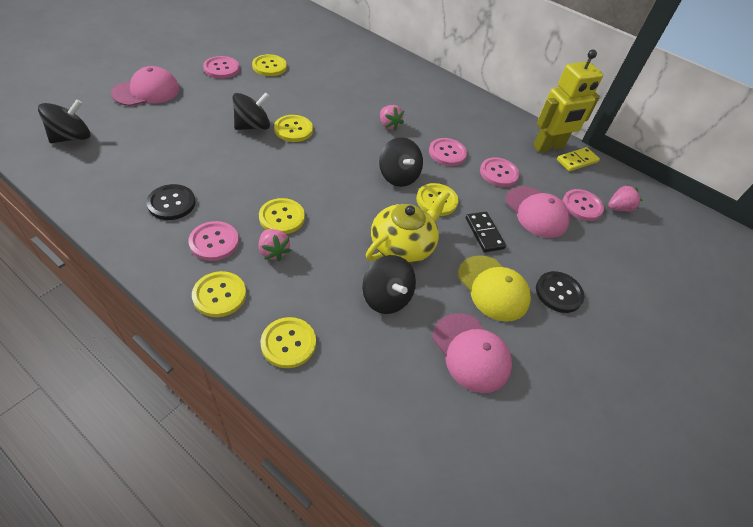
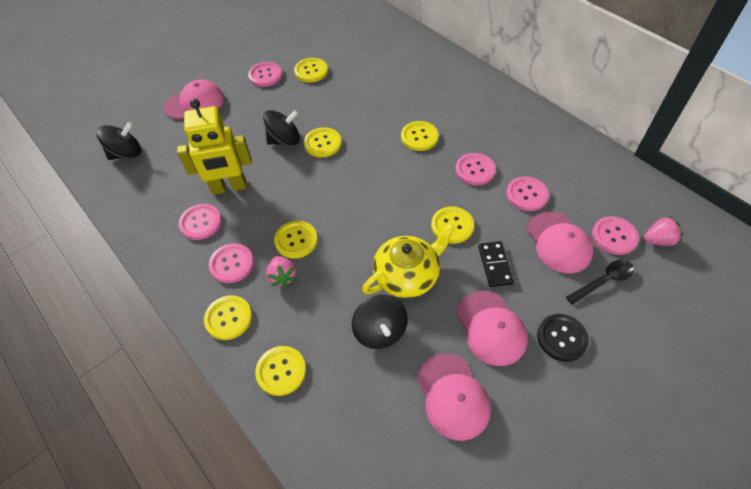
camera: 20 degrees right, 5 degrees up
(171, 203) = (201, 222): black button -> pink button
(389, 125) = (419, 137): pink strawberry -> yellow button
(398, 176) = (417, 197): black spinning top -> none
(493, 288) = (491, 328): yellow cap -> pink cap
(548, 147) = (592, 162): yellow robot -> yellow robot (229, 187)
(577, 161) = (622, 180): yellow domino -> none
(582, 243) = (603, 281): none -> black spoon

